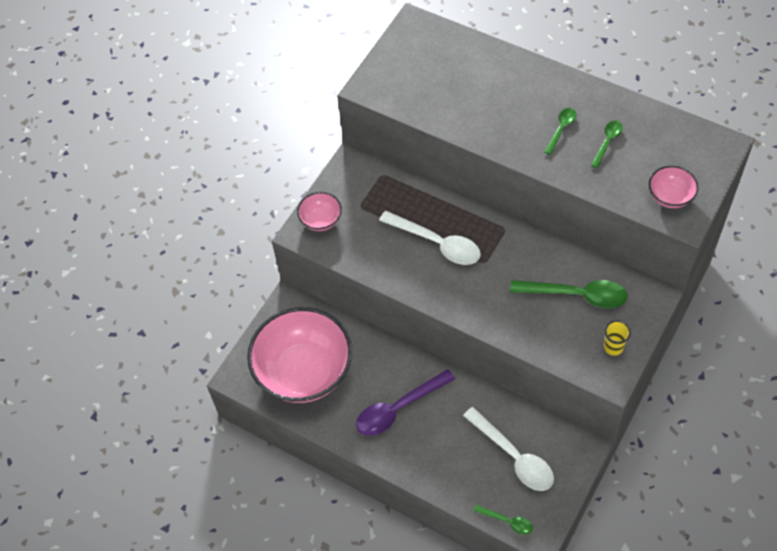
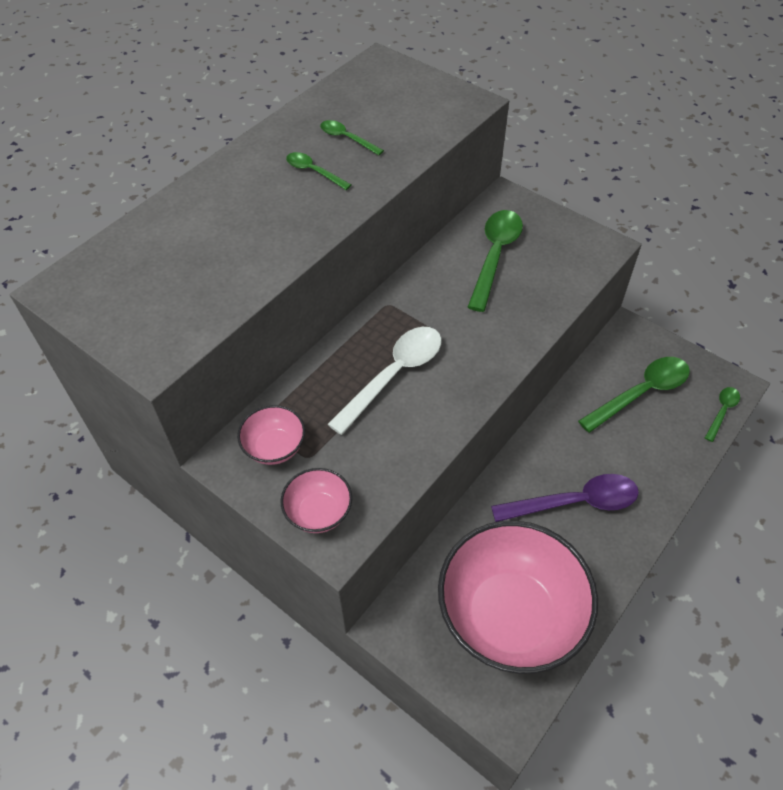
camera: 85 degrees left, 5 degrees down
(398, 408) = (574, 502): purple spoon -> purple spoon turned 75 degrees counterclockwise
(514, 456) = (641, 393): white spoon -> green spoon
(613, 347) = (566, 238): yellow cup -> none
(670, 197) = (438, 106): pink bowl -> pink bowl (274, 447)

